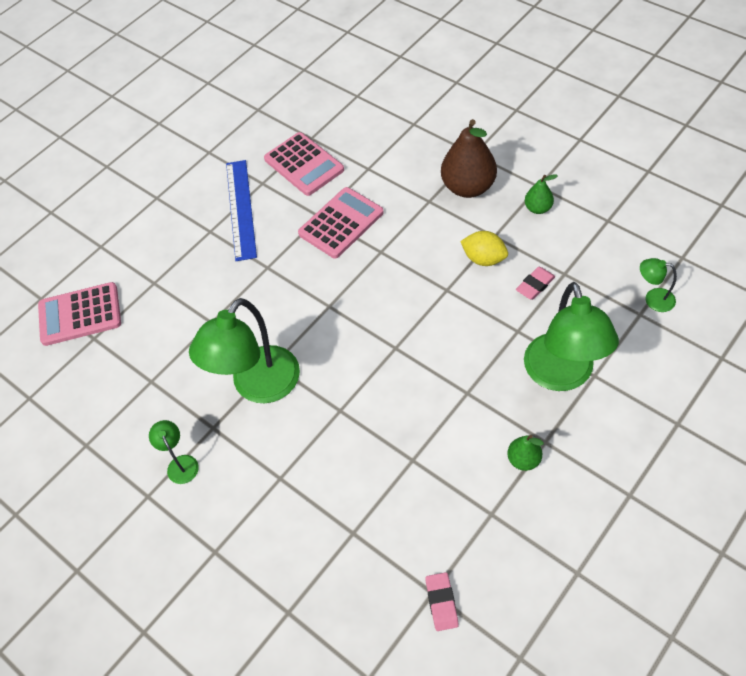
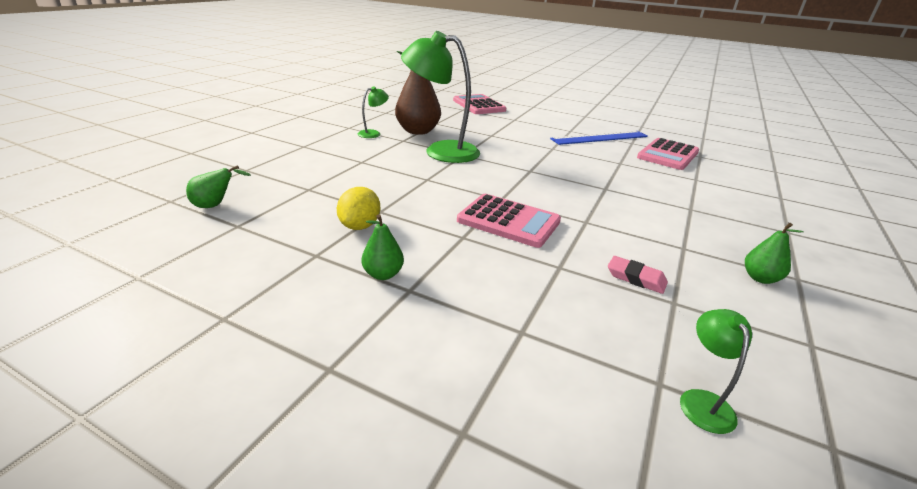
camera: 70 degrees right, 25 degrees down
(341, 223) = (621, 171): pink calculator -> pink calculator (508, 221)
(385, 625) = (215, 205): none -> green pear
(441, 602) = (225, 230): pink eraser -> none
(468, 187) = (735, 229): brown pear -> brown pear (418, 131)
(484, 259) = (645, 242): yellow lemon -> yellow lemon (360, 226)
(562, 375) = (510, 302): green lamp -> none

